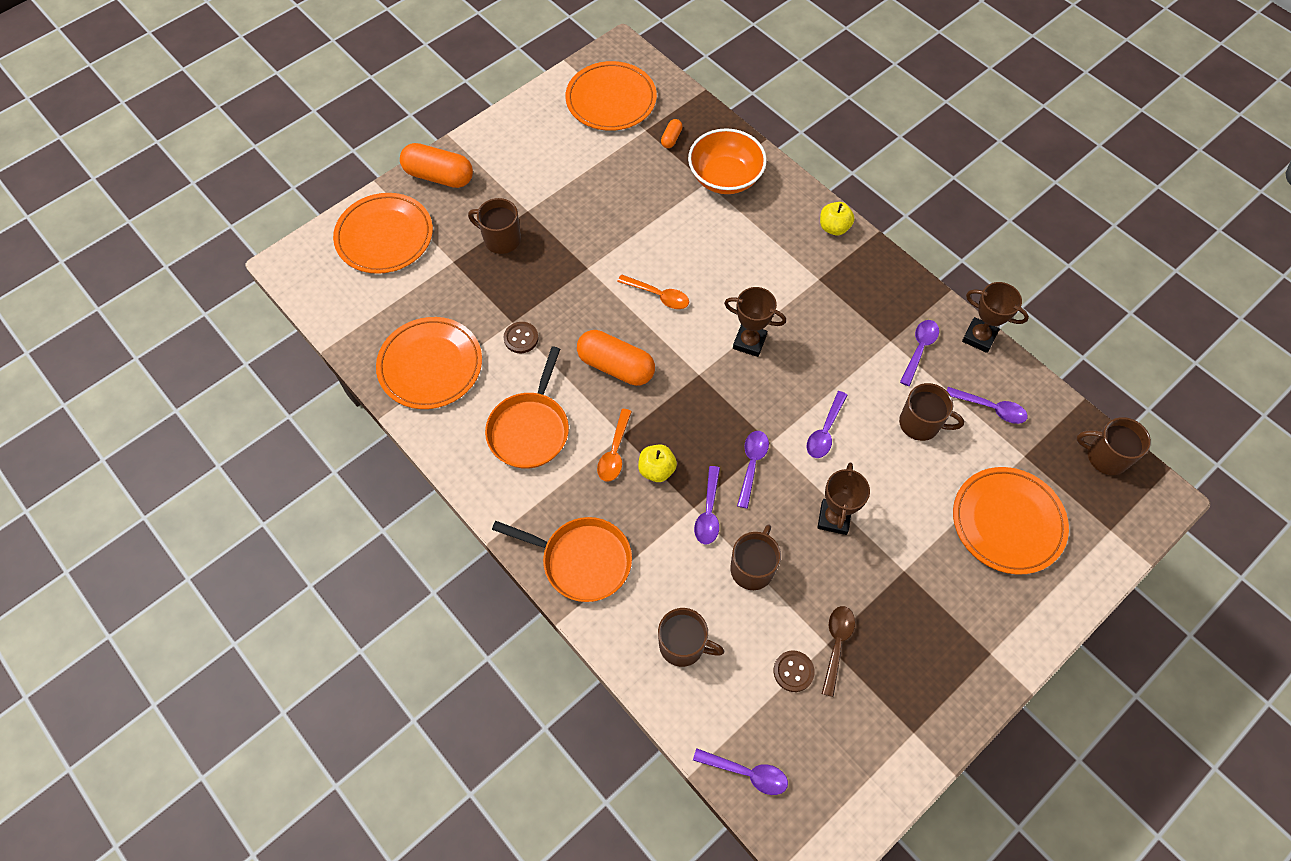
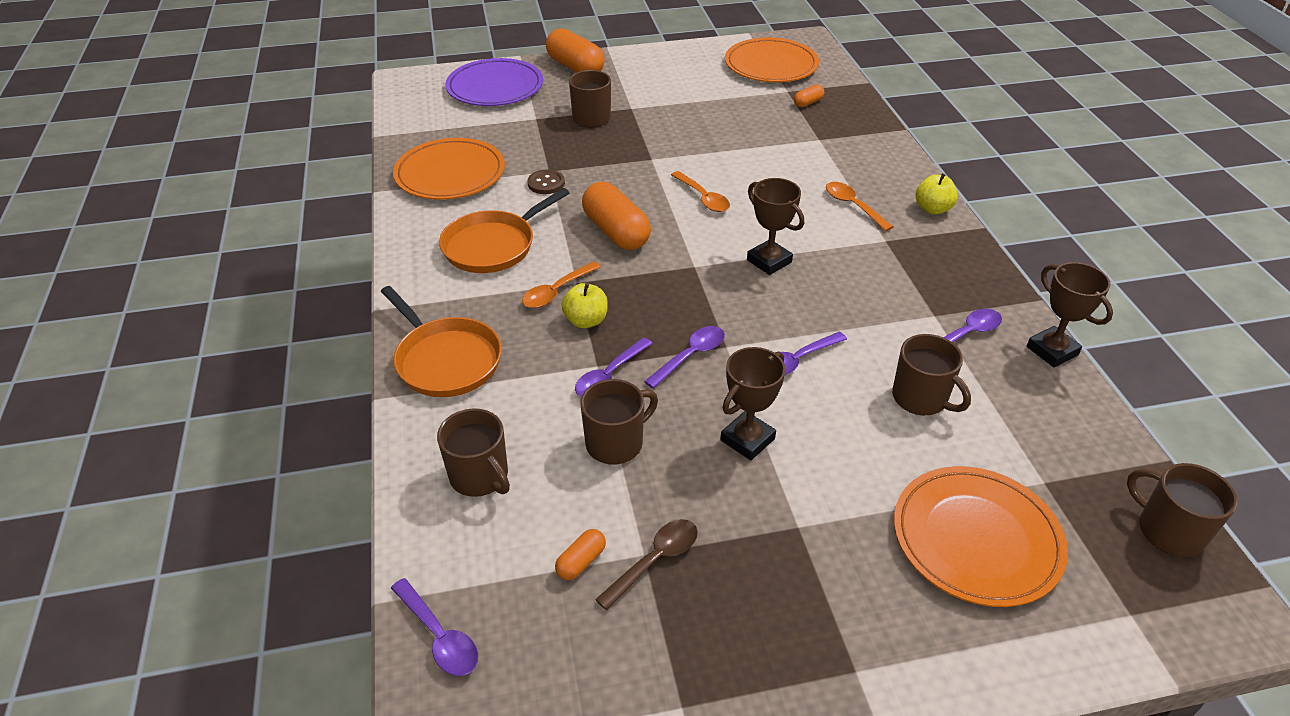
camera: 30 degrees right, 20 degrees down
(384, 236) = (495, 87): orange plate -> purple plate
(725, 177) = (841, 141): orange bowl -> none
(775, 251) = (853, 206): none -> orange spoon
(793, 671) = (581, 561): brown button -> orange capsule
(991, 408) = (1025, 419): purple spoon -> none

